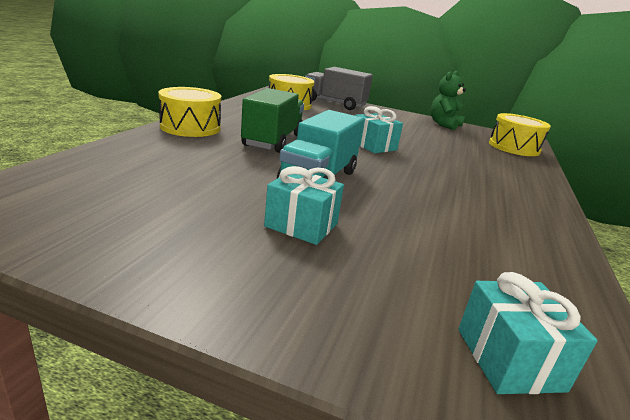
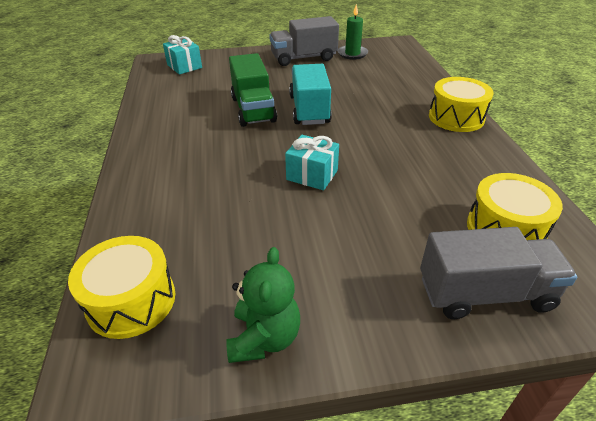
camera: 155 degrees right, 15 degrees up
(98, 223) = (352, 54): none -> green candle
(202, 255) = (303, 58): none -> grey truck
(273, 141) = (387, 133): green truck -> green truck (253, 109)
(301, 225) = (284, 79): turquoise gift -> none

